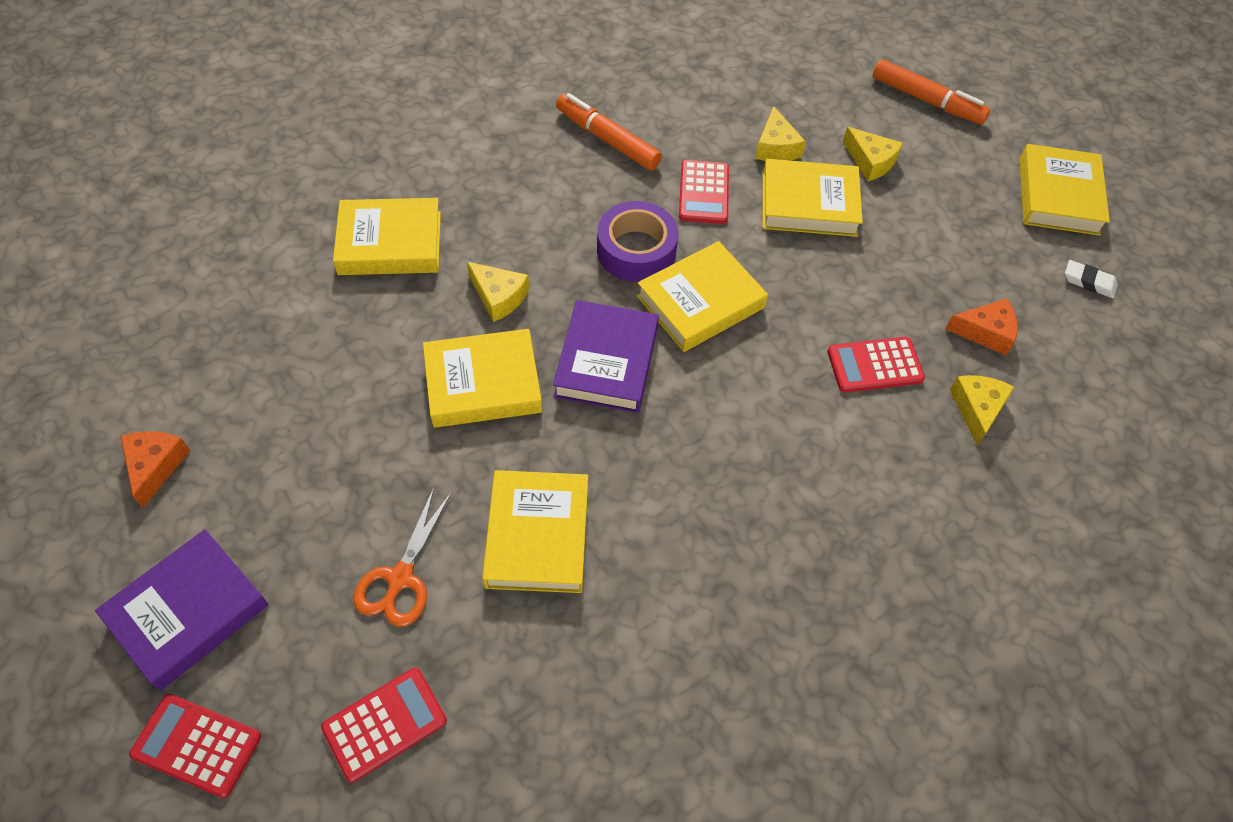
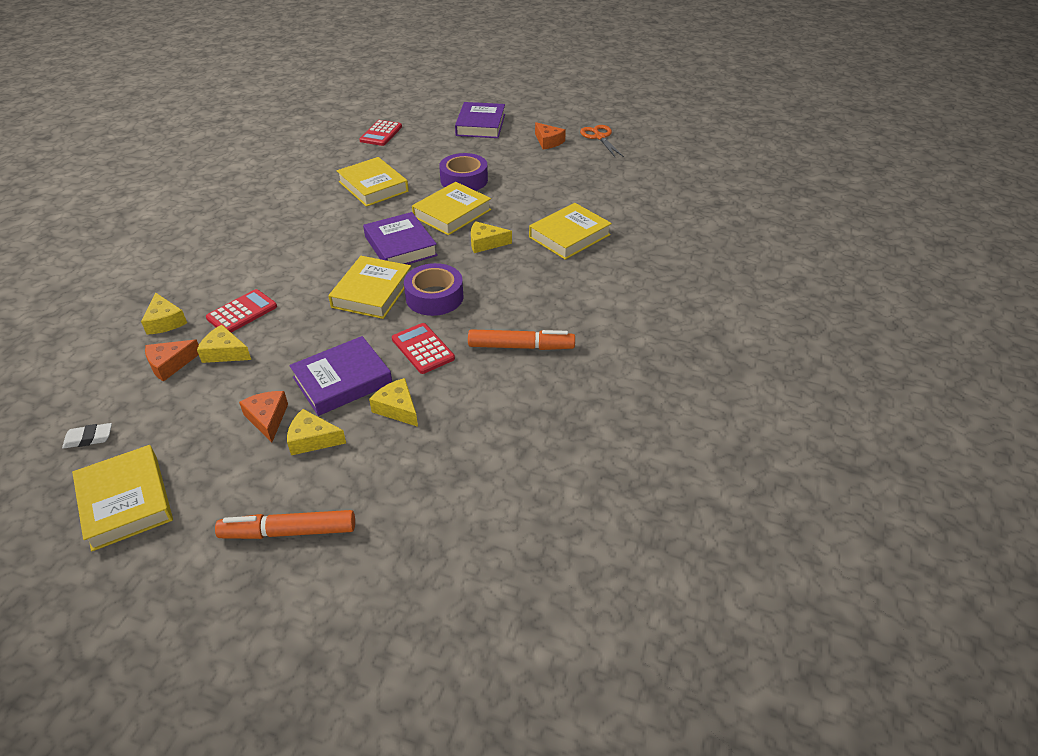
camera: 145 degrees right, 15 degrees down
(197, 745) = (437, 110): red calculator -> none
(391, 452) = (464, 180): none -> purple tape
(400, 578) = (416, 157): orange scissors -> orange scissors (599, 137)
(809, 204) = (342, 381): yellow book -> purple book
(903, 205) = (267, 419): none -> orange cheese
(917, 313) = (225, 352): none -> yellow cheese

